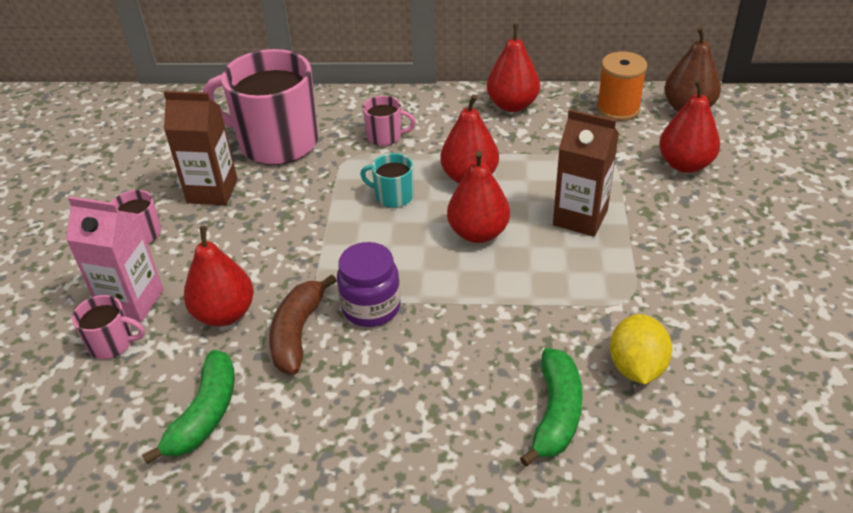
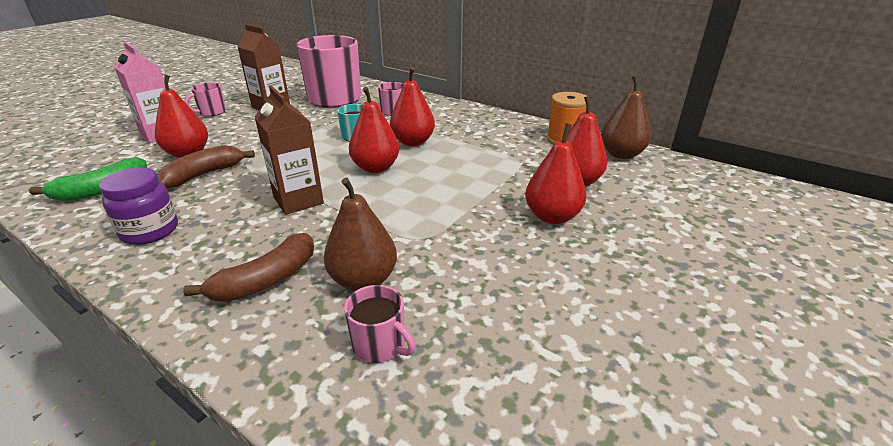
camera: 30 degrees right, 10 degrees down
(112, 343) = (124, 146): pink mug -> pink mug (380, 345)
(371, 307) = (258, 178): purple jar -> purple jar (150, 231)
(512, 105) = (492, 119): red pear -> red pear (552, 217)
(556, 414) = (266, 280): green banana -> brown banana
(580, 218) = (453, 183): brown carton -> brown carton (298, 200)
(636, 367) = (363, 280): yellow lemon -> brown pear

